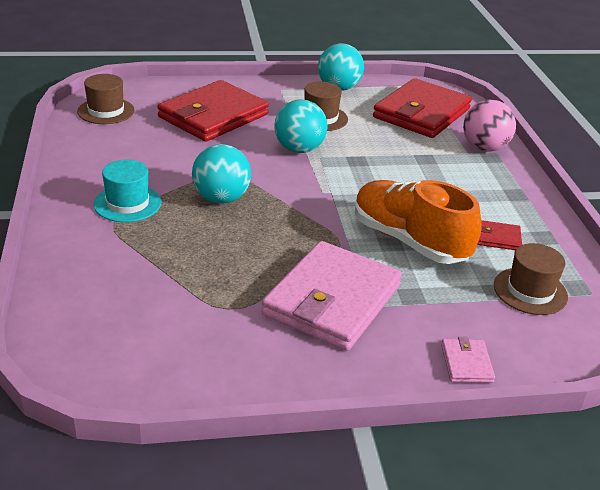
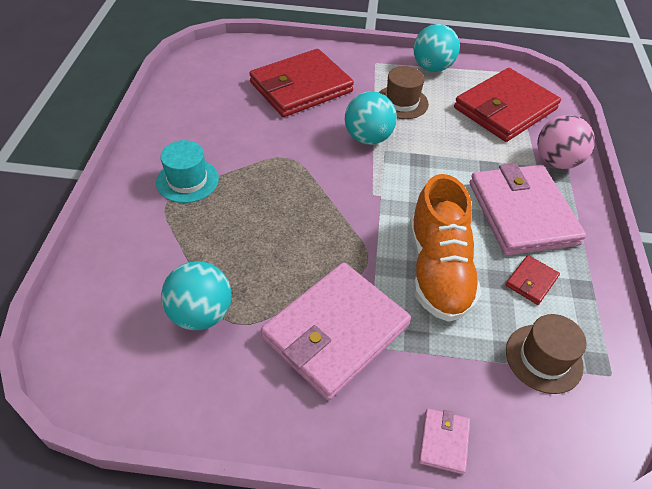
camera: 15 degrees right, 15 degrees up
(106, 111) = (206, 69): brown hat -> none
(221, 198) = (274, 187): turquoise ball -> turquoise ball (201, 314)
(409, 241) = (438, 270): orange shoe -> orange shoe turned 150 degrees counterclockwise
(469, 189) = (522, 213): none -> pink wallet
(497, 238) = (531, 281): red wallet -> red wallet turned 75 degrees counterclockwise

